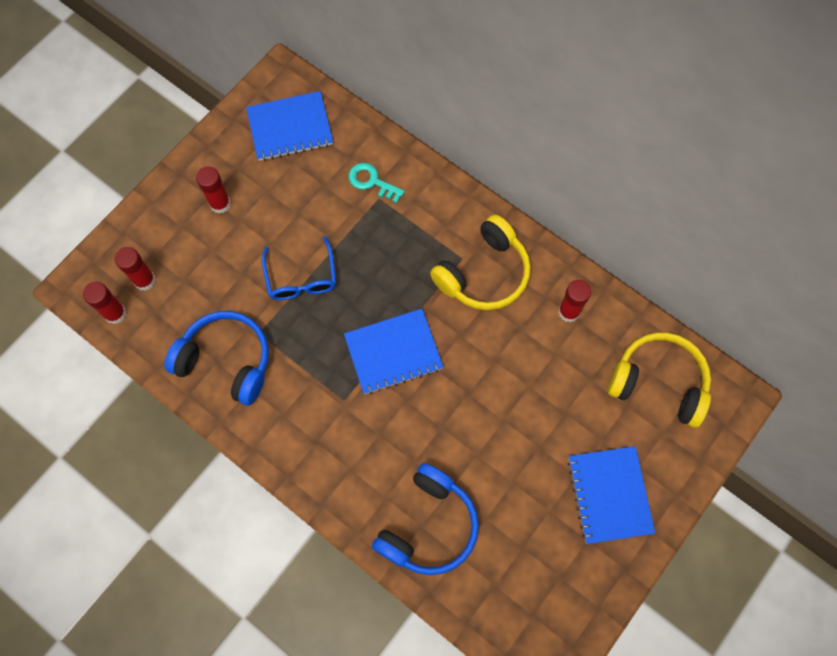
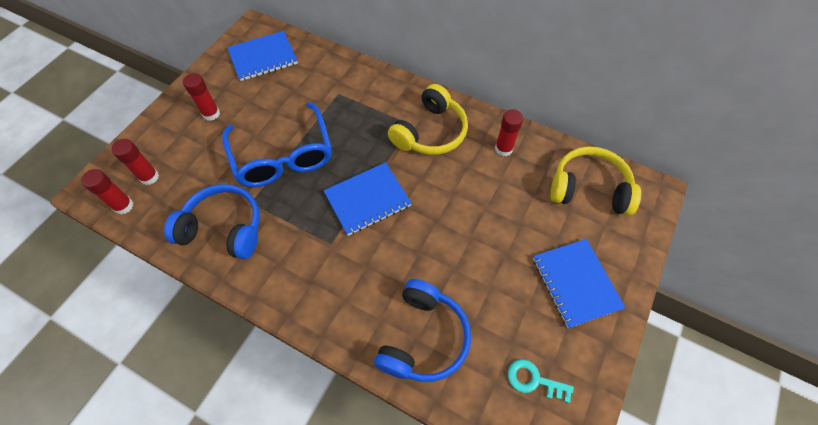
camera: 10 degrees left, 10 degrees down
(301, 278) = (283, 156): blue glasses -> blue glasses, size x1.69
(371, 181) = (331, 83): turquoise key -> turquoise key (533, 380)

